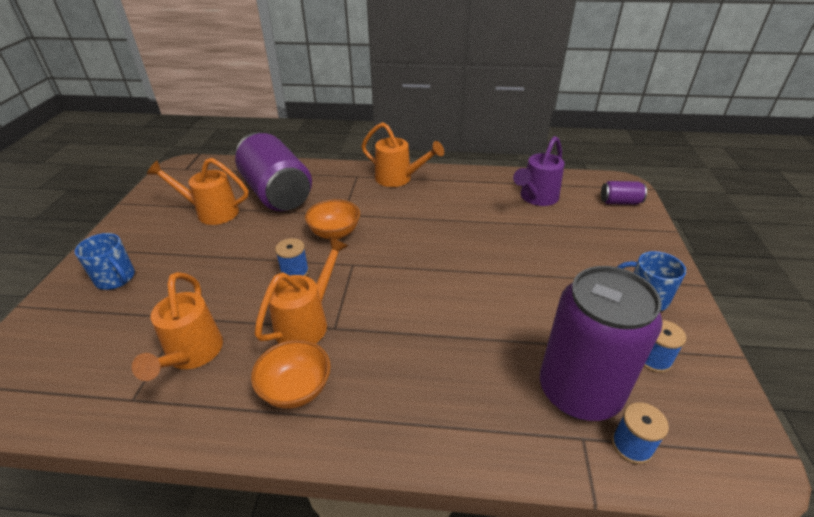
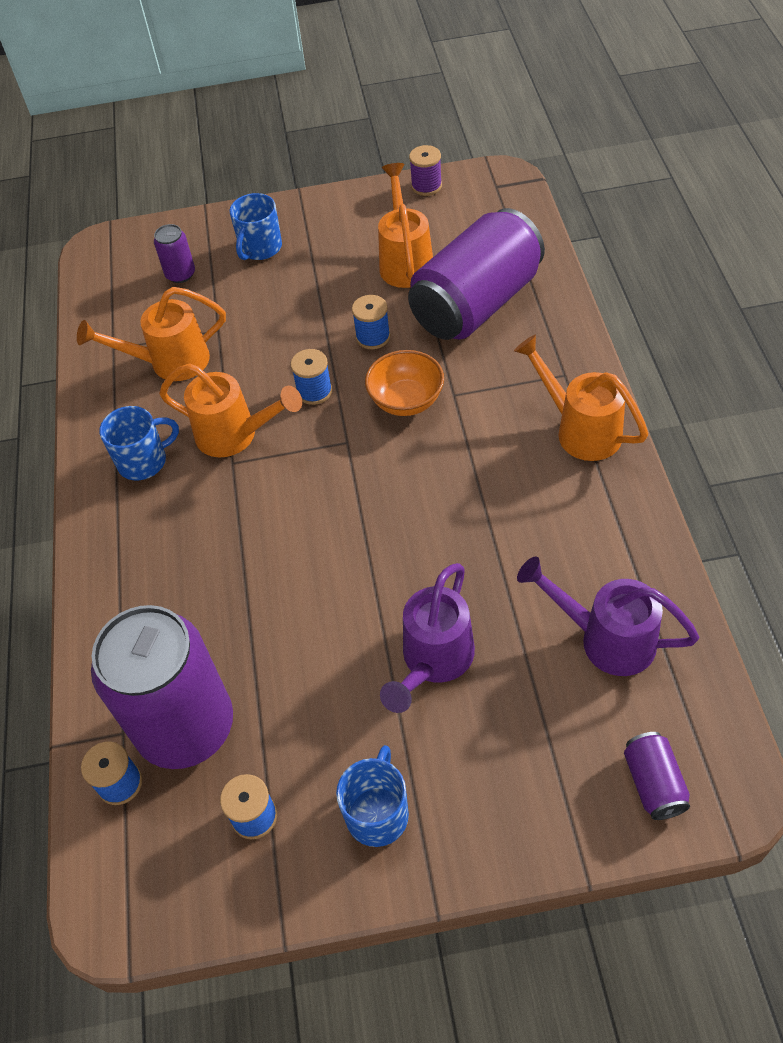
camera: 80 degrees right, 15 degrees up
(88, 334) = (180, 274): none -> purple can
(152, 192) = (426, 186): none -> purple spool
(267, 237) = (373, 337): none -> blue spool
(296, 389) = (143, 461): orange bowl -> blue mug
(398, 179) = (580, 429): orange watering can -> orange watering can turned 120 degrees clockwise
(540, 257) = (433, 661): none -> purple watering can

